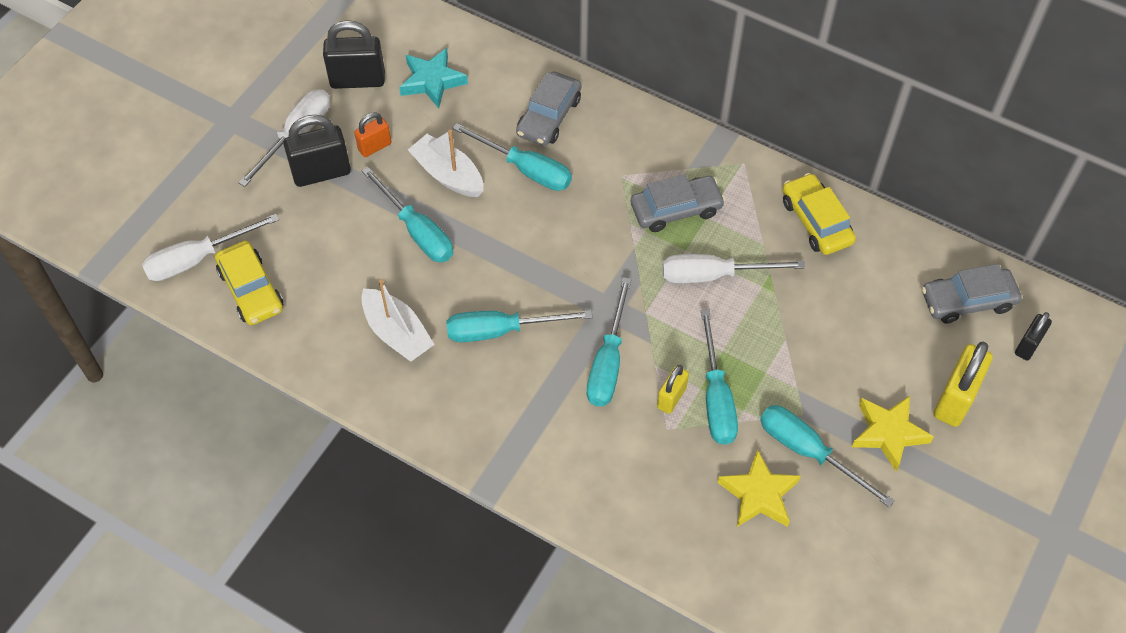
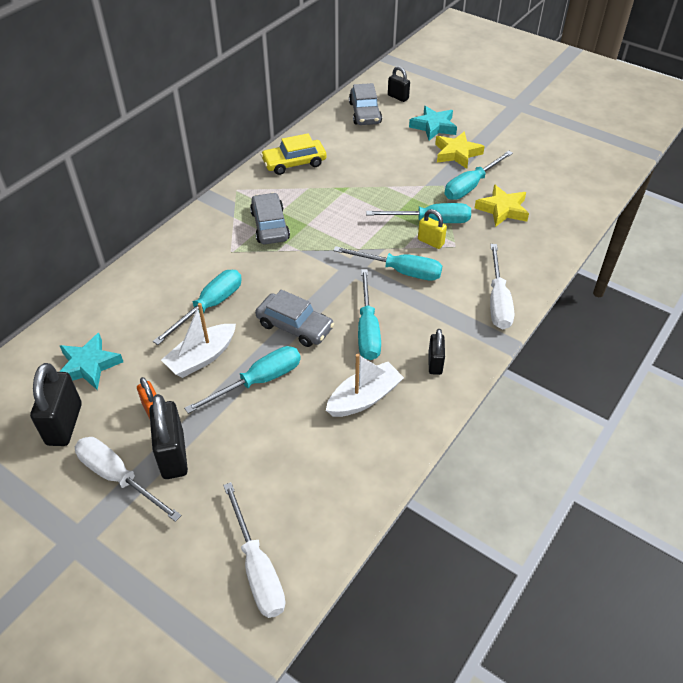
camera: 85 degrees left, 10 degrees down
(251, 290) = (303, 515): yellow car -> none
(451, 404) = (435, 363): none -> black padlock
(549, 116) = (158, 289): grey car -> grey car (294, 326)
(713, 275) = (331, 213): white screwdriver -> white screwdriver (498, 301)
(955, 399) = (433, 126): yellow padlock -> turquoise star

